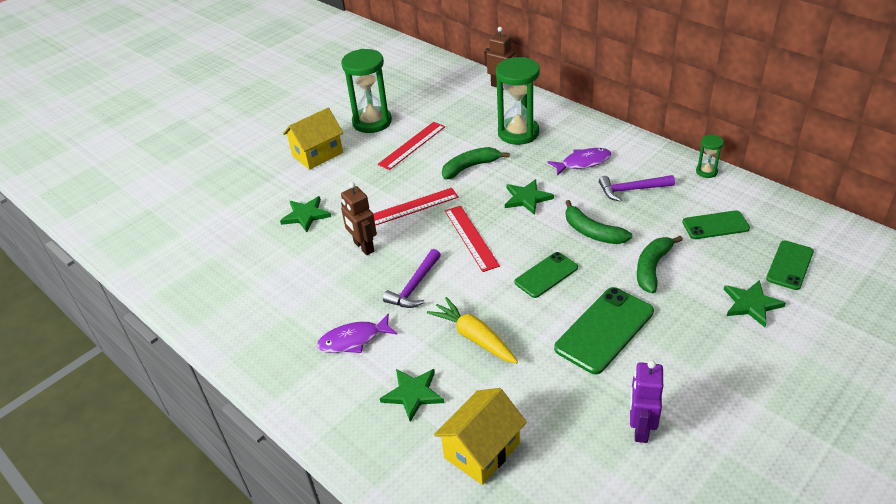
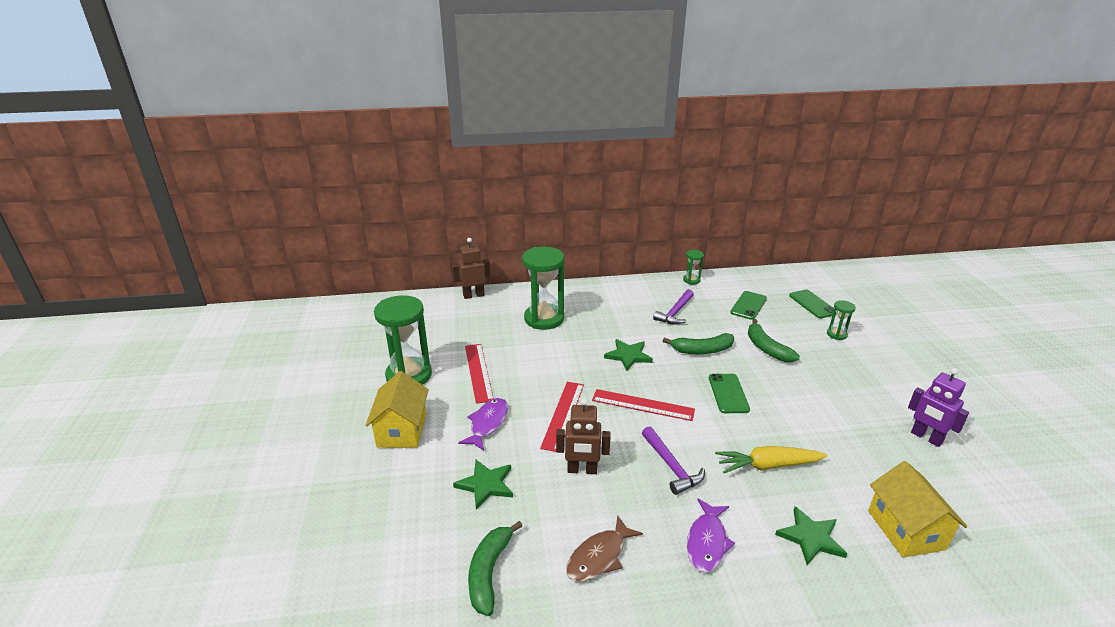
camera: 55 degrees left, 10 degrees down
(292, 296) = (599, 556): none -> brown fish
(470, 167) = (553, 360): green banana -> green banana (489, 572)
(583, 162) = (619, 313): purple fish -> purple fish (487, 423)
(604, 330) = (813, 400): green phone -> none
(751, 304) = (836, 334): green star -> green hourglass

